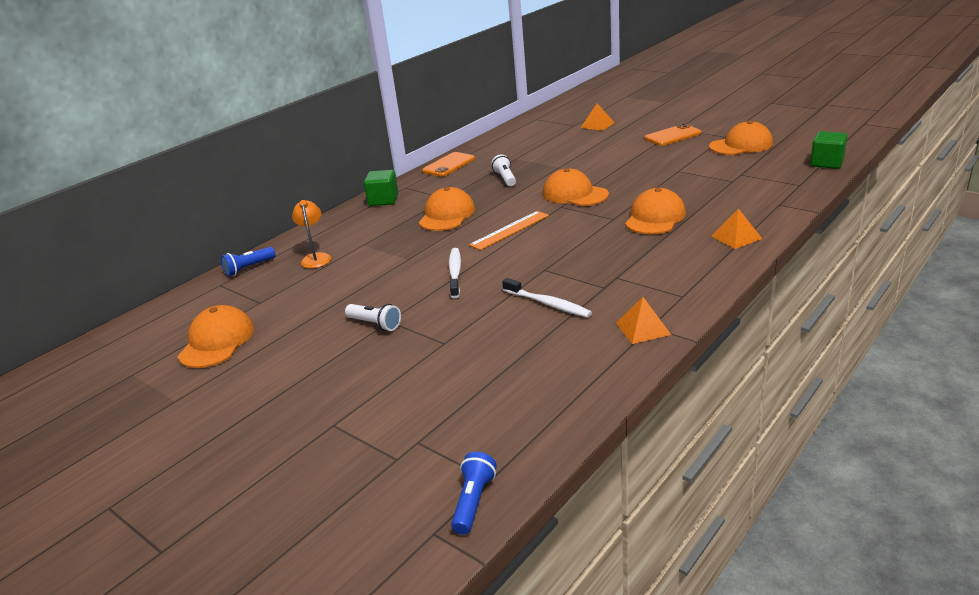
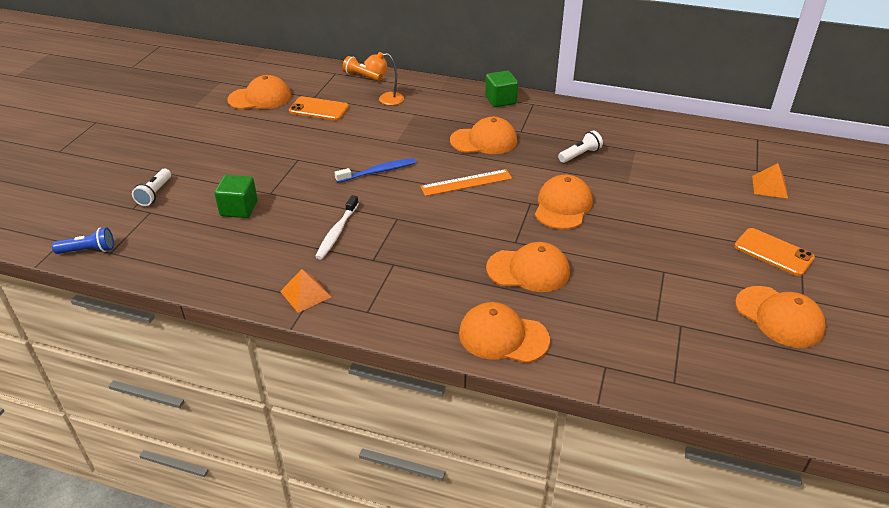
camera: 65 degrees right, 10 degrees up
(248, 268) = (362, 76): blue flashlight -> orange flashlight
(316, 258) = (385, 99): orange lamp -> orange lamp turned 150 degrees counterclockwise
(375, 324) = (291, 154): white flashlight -> white flashlight (155, 194)
(449, 165) = (595, 114): orange phone -> orange phone (319, 109)
(455, 273) = (378, 171): white toothbrush -> blue toothbrush
(510, 230) = (466, 183): orange ruler -> orange ruler turned 45 degrees counterclockwise
(736, 237) = (503, 336): orange pyramid -> orange cap
(827, 163) = (764, 407): green cube -> green cube (239, 209)

